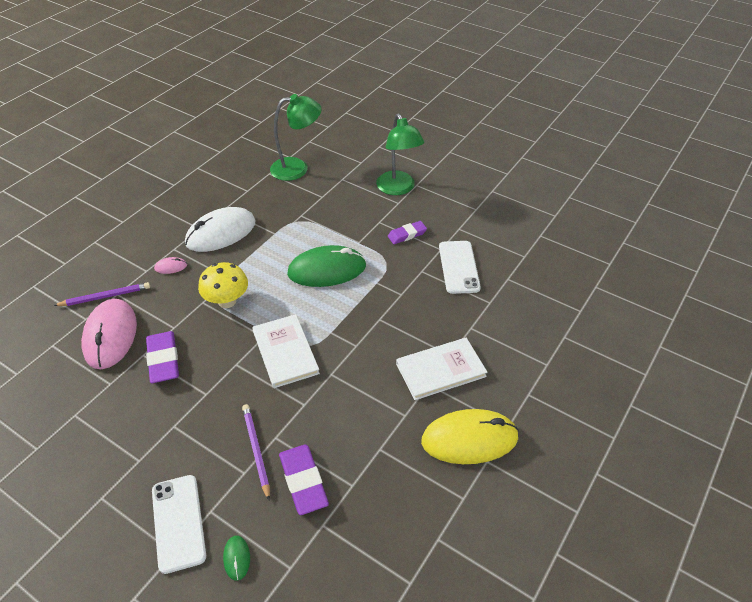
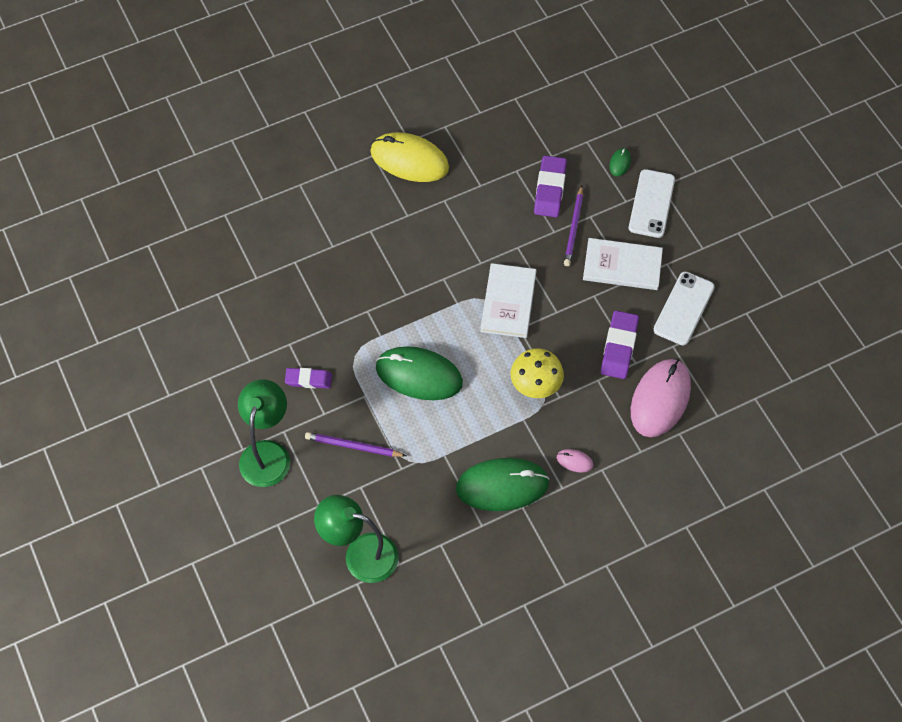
camera: 150 degrees left, 15 degrees up
(105, 296) = (653, 453): purple pencil -> purple pencil (353, 446)
(221, 233) = (502, 486): white mouse -> green mouse
(440, 370) = (389, 221): white book -> white book (622, 266)
(459, 267) = (290, 313): white phone -> white phone (683, 308)

